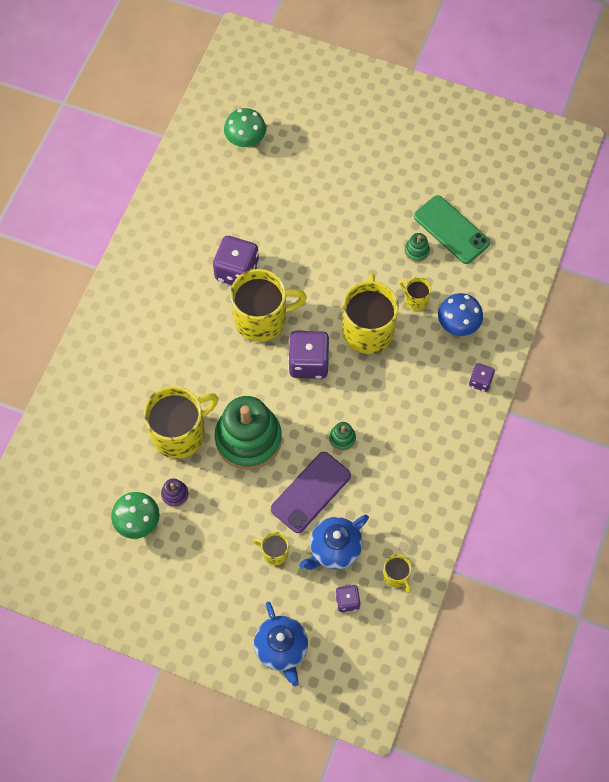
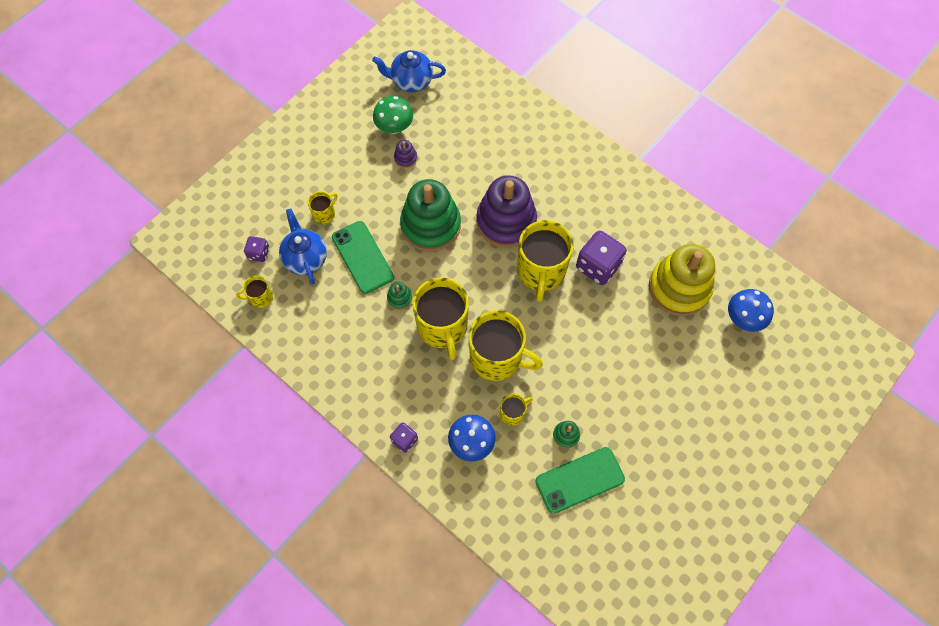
camera: 110 degrees right, 0 degrees up
(180, 433) = (457, 176): yellow mug -> yellow mug (442, 327)
(217, 368) = (506, 221): none -> purple stacking toy
(234, 198) = (679, 288): none -> yellow stacking toy
(245, 140) = (743, 319): green mushroom -> blue mushroom
(282, 649) = (246, 194): blue teapot -> blue teapot (411, 81)
(308, 362) = (483, 296): purple dice -> none
(311, 492) = (362, 257): purple phone -> green phone

